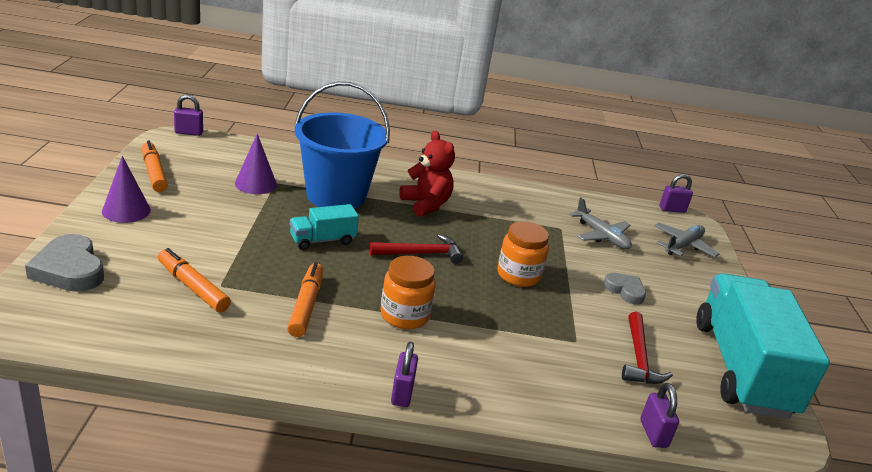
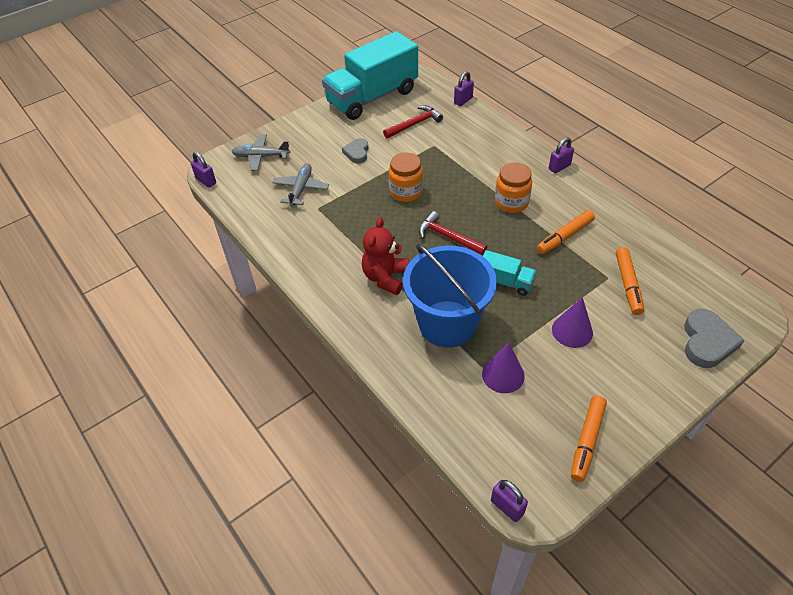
camera: 125 degrees left, 20 degrees up
(126, 210) = (638, 392): purple cone -> purple cone (572, 331)

